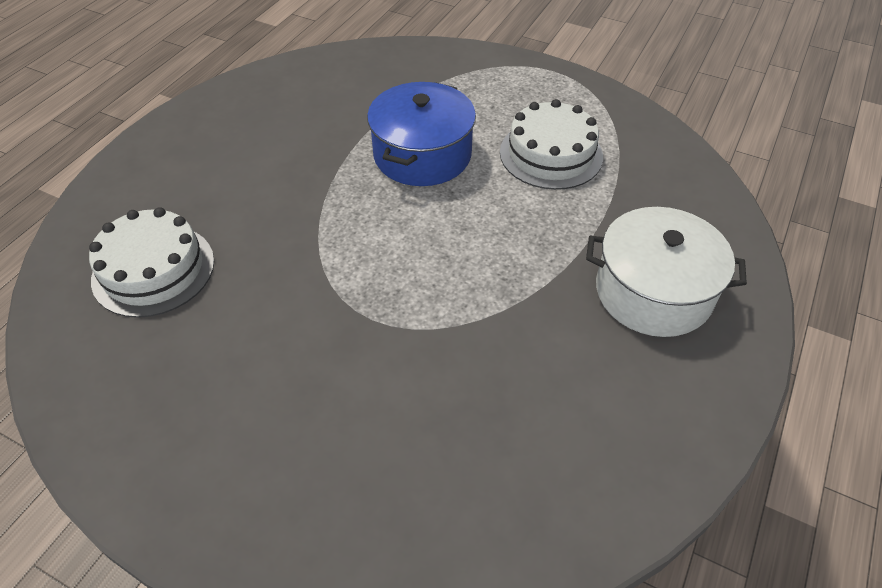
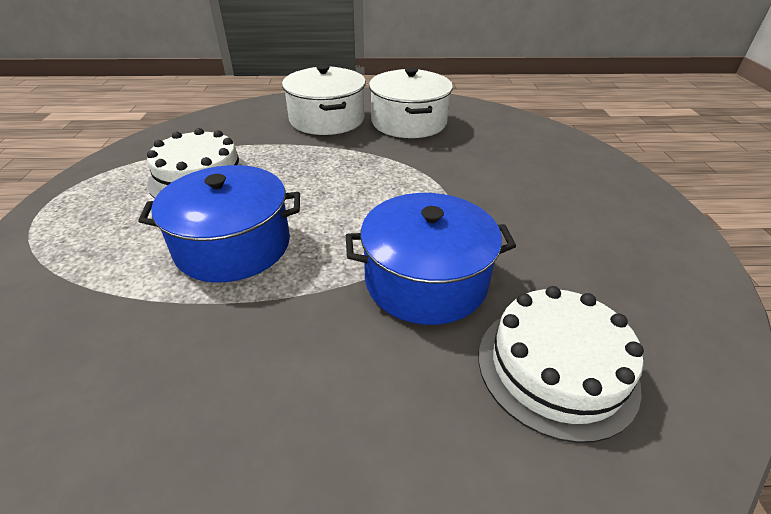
camera: 120 degrees left, 10 degrees down
(287, 245) = (426, 280): none -> blue pot
(598, 383) = (409, 122): none -> white pot

